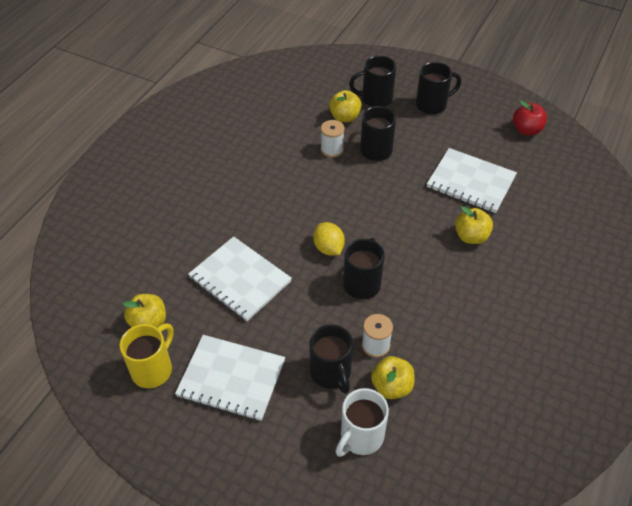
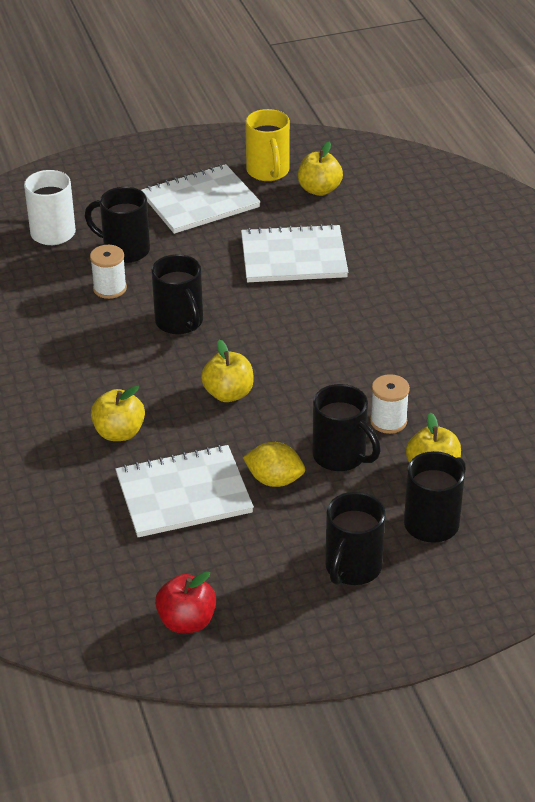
camera: 135 degrees right, 10 degrees down
(328, 248) = (251, 328): yellow lemon -> yellow lemon (274, 480)
(391, 386) = (63, 272): yellow apple -> yellow apple (228, 394)

